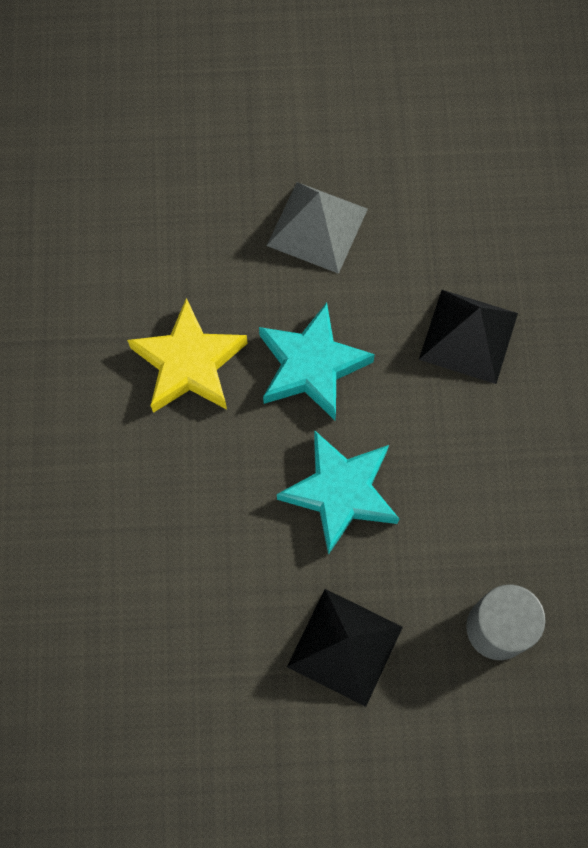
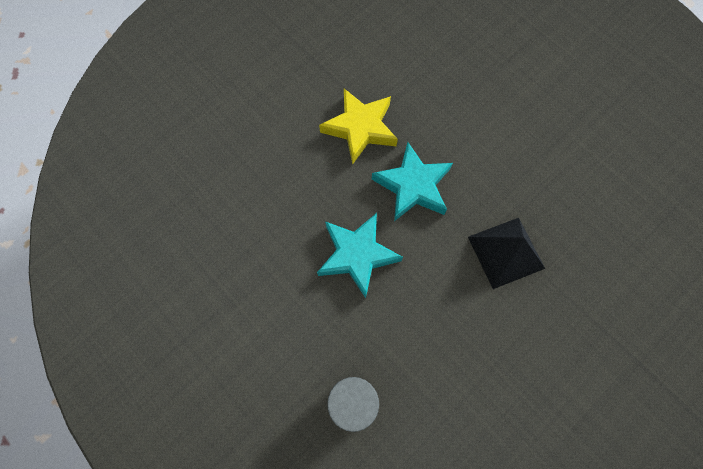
camera: 50 degrees right, 0 degrees up
(317, 227) = (491, 129): grey pyramid -> none
(344, 646) = (275, 324): black pyramid -> none

